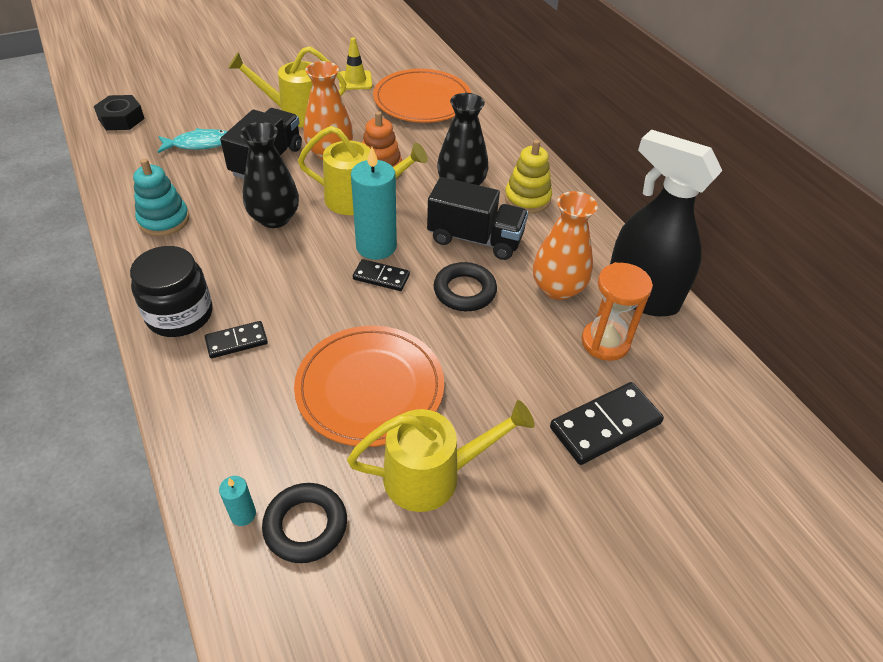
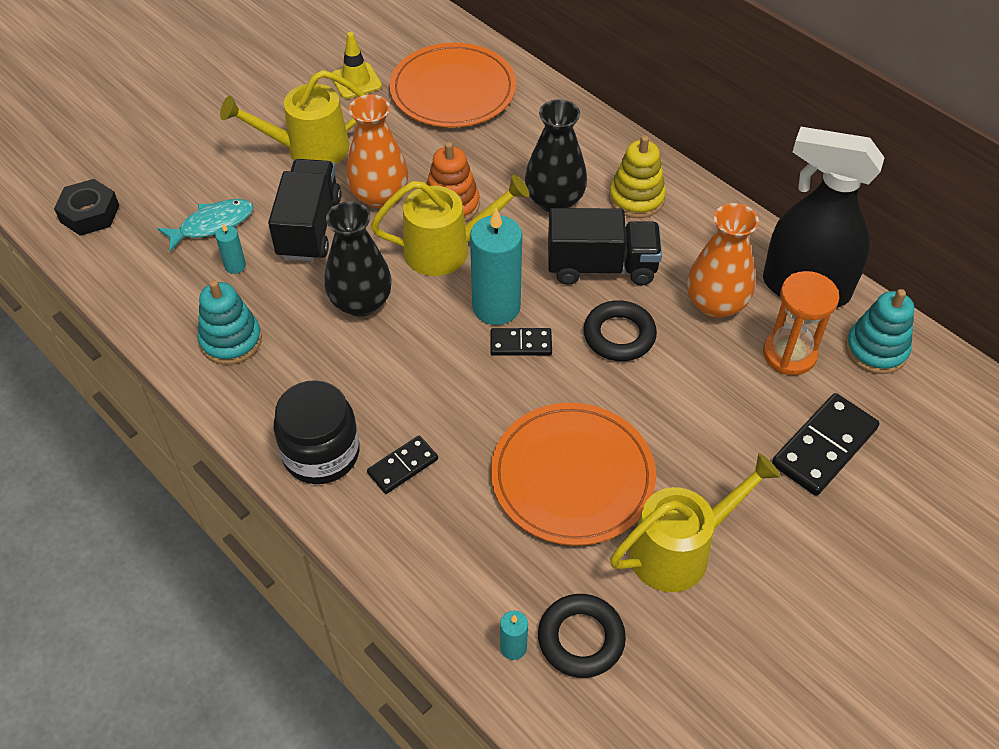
camera: 15 degrees left, 5 degrees up
(198, 173) = (235, 266): none -> turquoise candle
(686, 359) = (876, 350): none -> turquoise stacking toy

